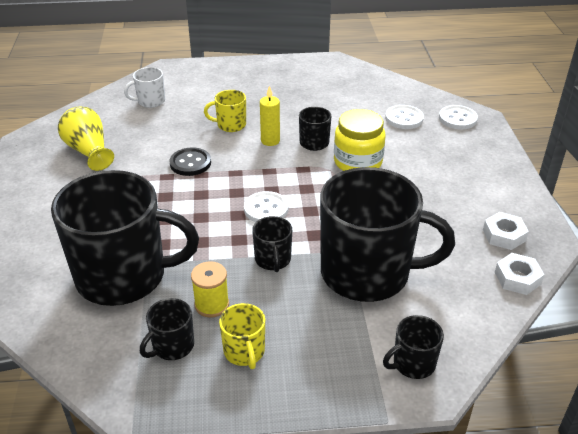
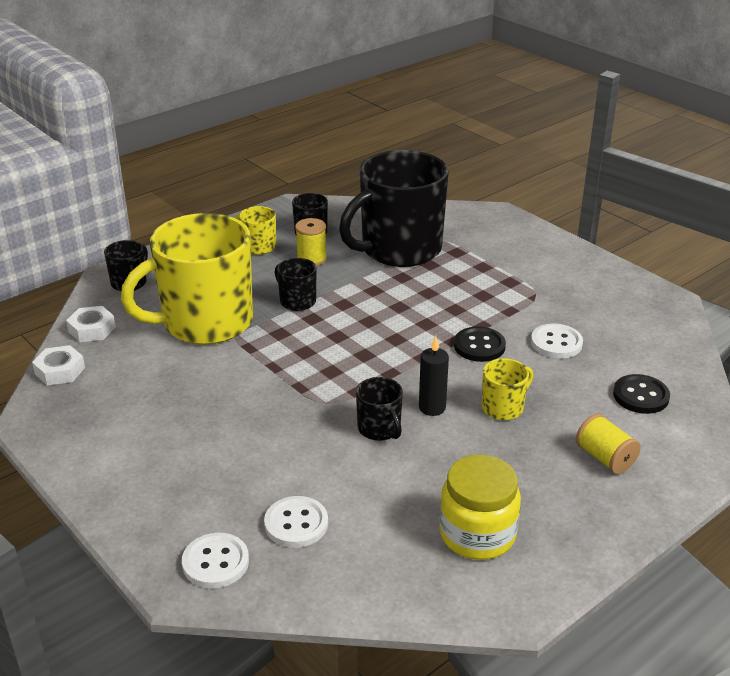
camera: 145 degrees right, 5 degrees down
(89, 151) = (592, 315): yellow vase -> none
(150, 101) = (640, 396): white mug -> black button
(217, 86) = (605, 458): none -> yellow spool
(266, 209) = (349, 336): white button -> white button (556, 343)
(270, 141) = (432, 408): yellow candle -> black candle
(357, 162) = (303, 425): yellow jar -> yellow jar (477, 534)
(368, 273) = (205, 323): black mug -> yellow mug
(504, 235) = (85, 407): white nut -> white nut (92, 329)

